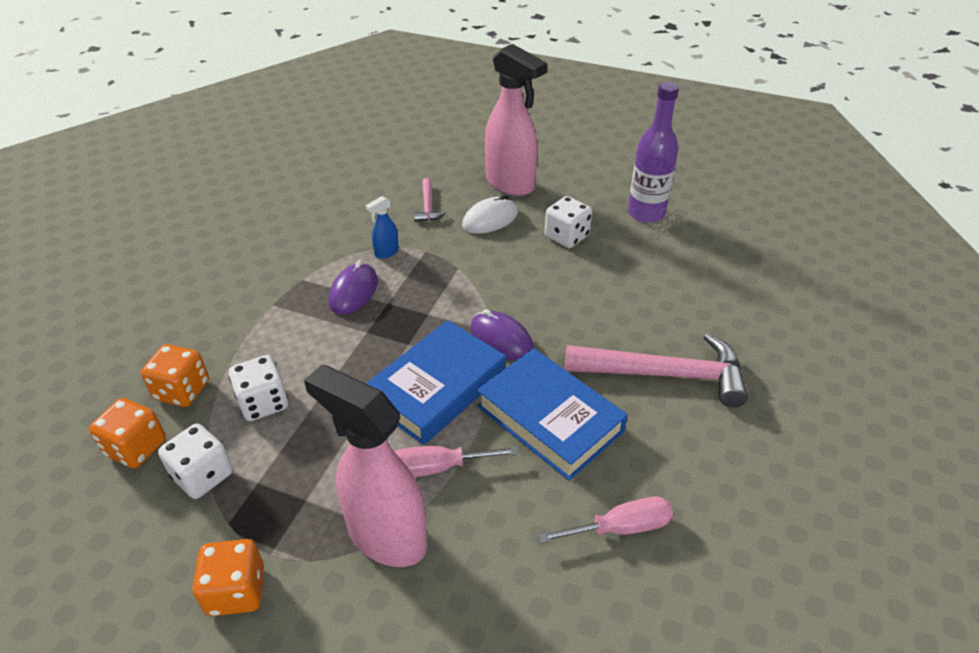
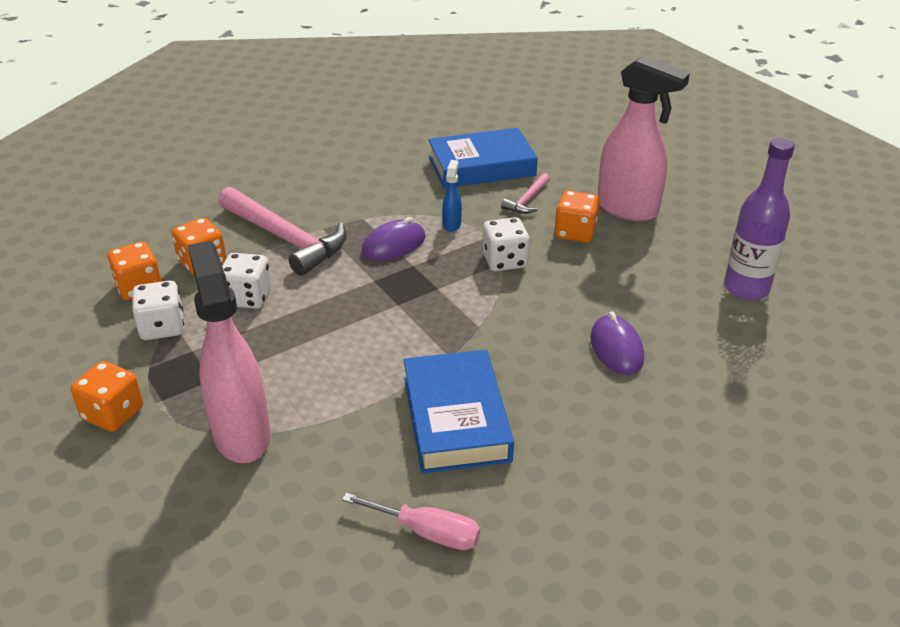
camera: 35 degrees right, 5 degrees down
(386, 253) = (452, 224): blue spray bottle -> blue spray bottle turned 105 degrees clockwise
(437, 388) = (386, 349): blue book -> blue book (481, 166)
(438, 468) = (327, 407): pink screwdriver -> none
(490, 219) = (575, 233): white mouse -> orange dice
(501, 339) = (480, 336): purple mouse -> purple mouse (616, 348)
(510, 184) = (628, 209): pink spray bottle -> pink spray bottle turned 45 degrees counterclockwise
(566, 236) = (635, 277): white dice -> white dice (504, 261)
(664, 374) = (604, 436): pink hammer -> pink hammer (285, 238)

